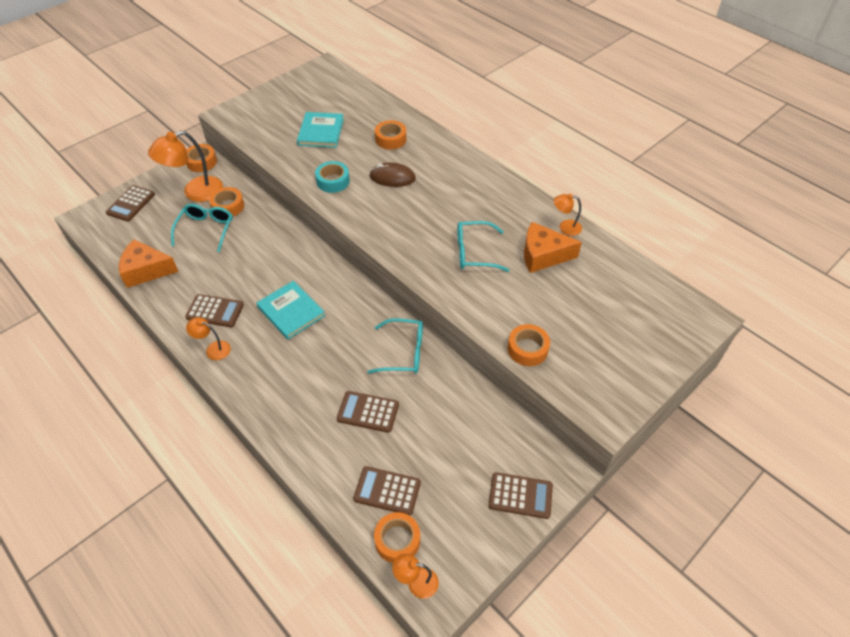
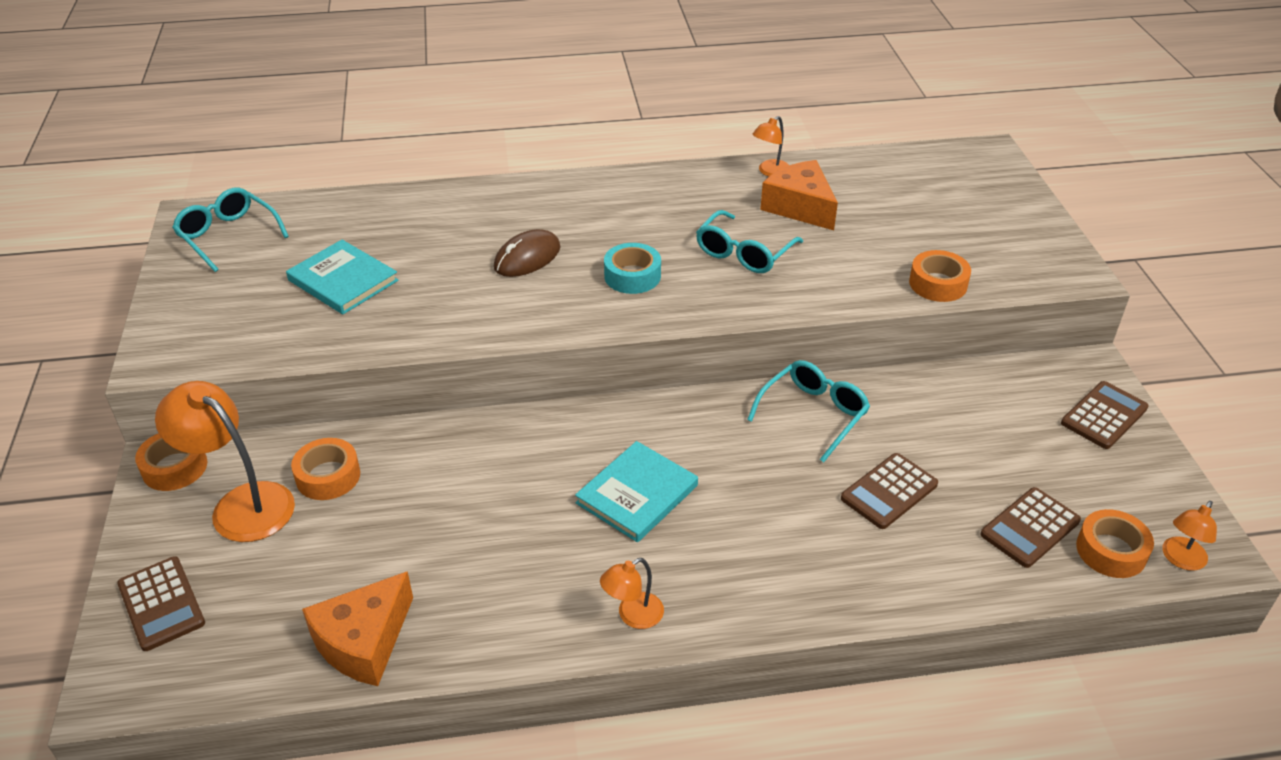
camera: 55 degrees left, 10 degrees down
(195, 192) = (241, 504): orange lamp -> orange lamp turned 120 degrees clockwise
(206, 229) = (351, 524): turquoise glasses -> turquoise glasses (227, 236)
(215, 311) = (553, 583): brown calculator -> none
(291, 311) = (637, 494): turquoise book -> turquoise book turned 45 degrees counterclockwise
(333, 181) = (468, 312): turquoise tape -> turquoise tape (632, 276)
(390, 139) = (446, 227): orange tape -> none
(543, 255) = (800, 207): orange cheese -> orange cheese turned 105 degrees clockwise

